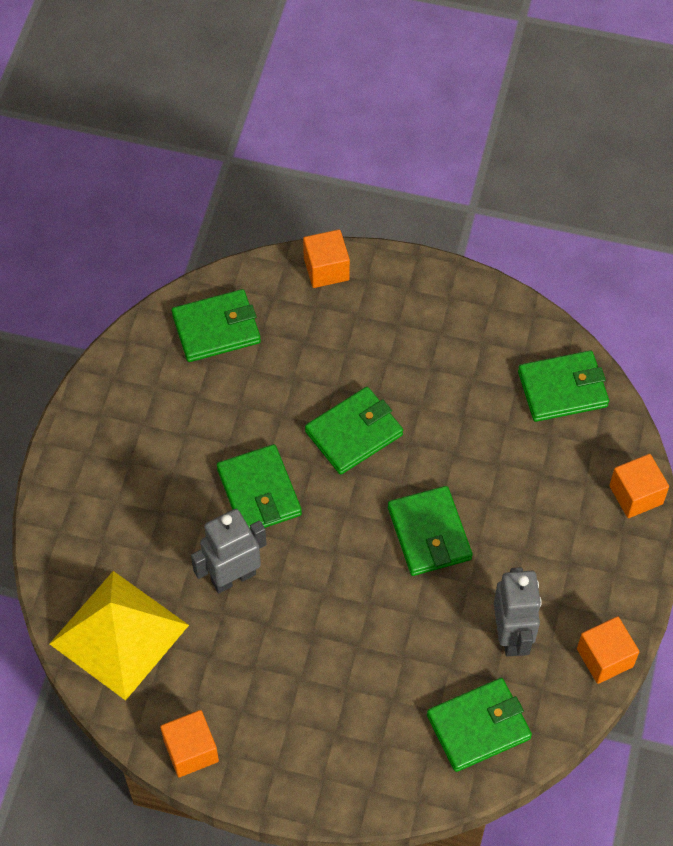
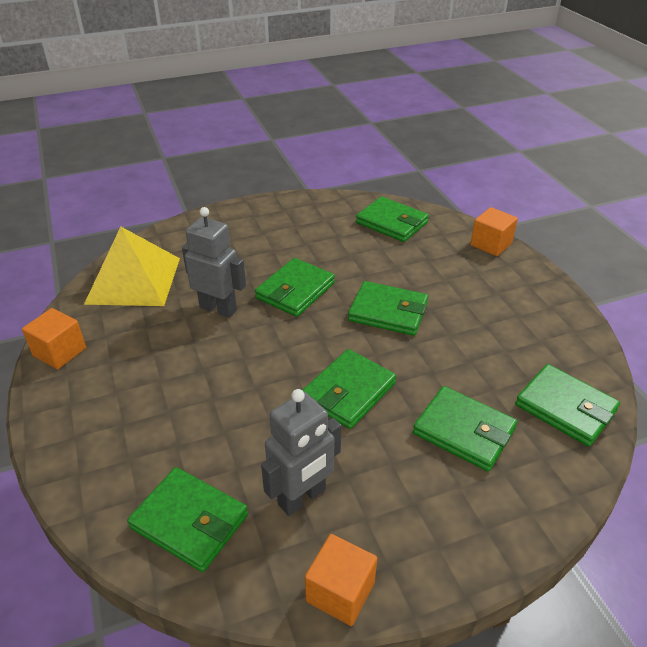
camera: 55 degrees right, 20 degrees down
(532, 479) = (464, 431): none -> green wallet
(636, 495) = (533, 518): orange cube -> none

